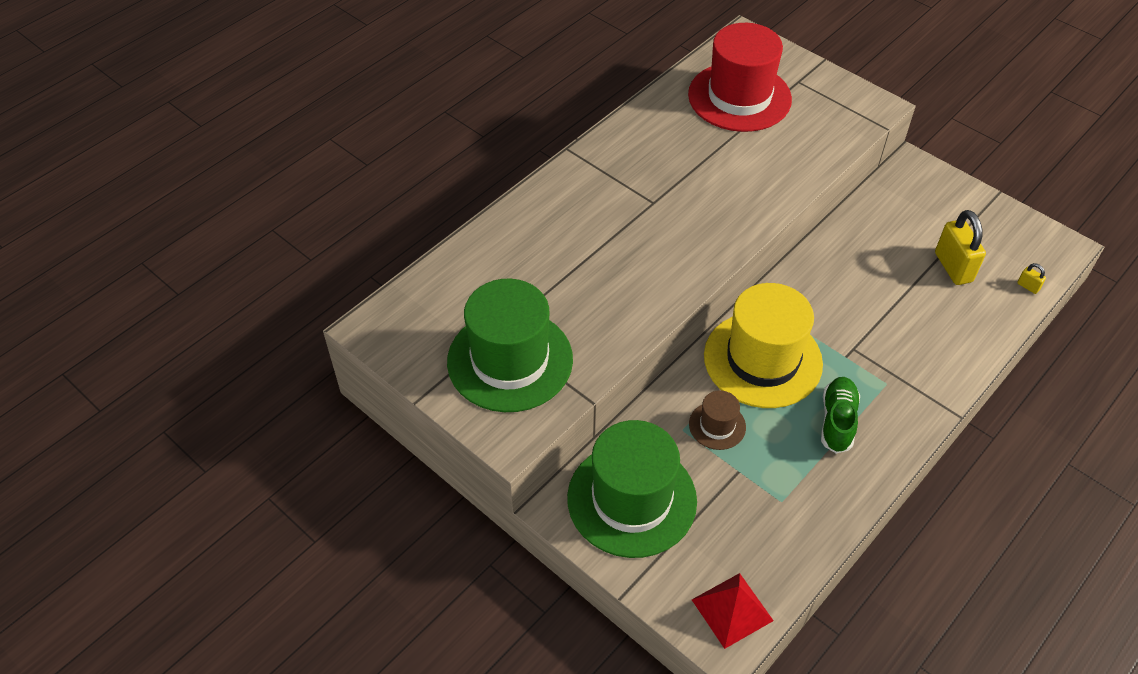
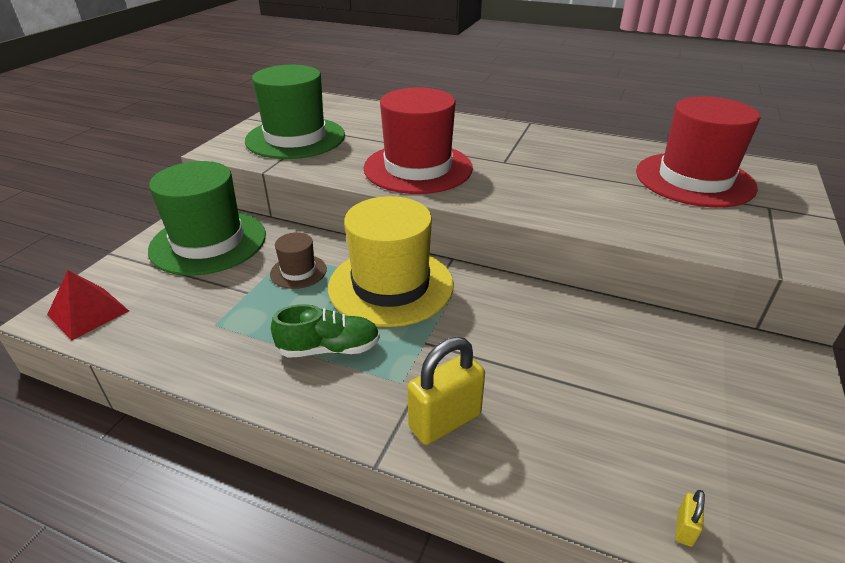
camera: 70 degrees right, 15 degrees down
(640, 271) = (418, 168): none -> red hat
(953, 267) = (644, 424): yellow padlock -> yellow padlock (445, 421)

